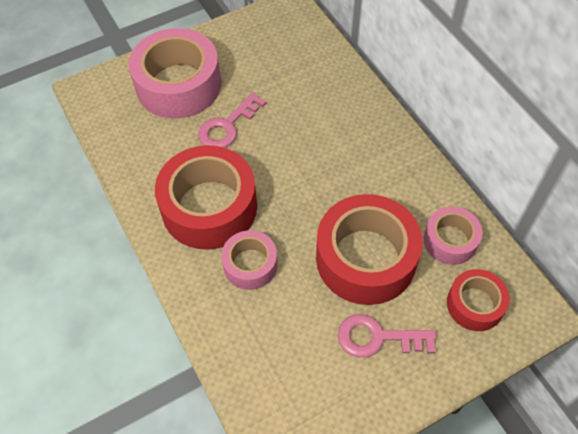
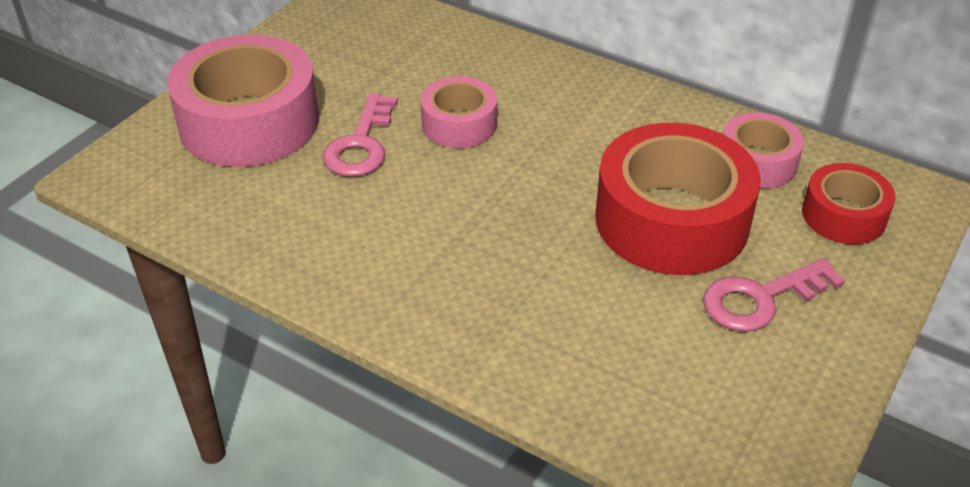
camera: 30 degrees left, 15 degrees down
(209, 207) = (409, 244): red tape -> none
(250, 265) = (523, 287): pink tape -> pink tape (459, 124)

